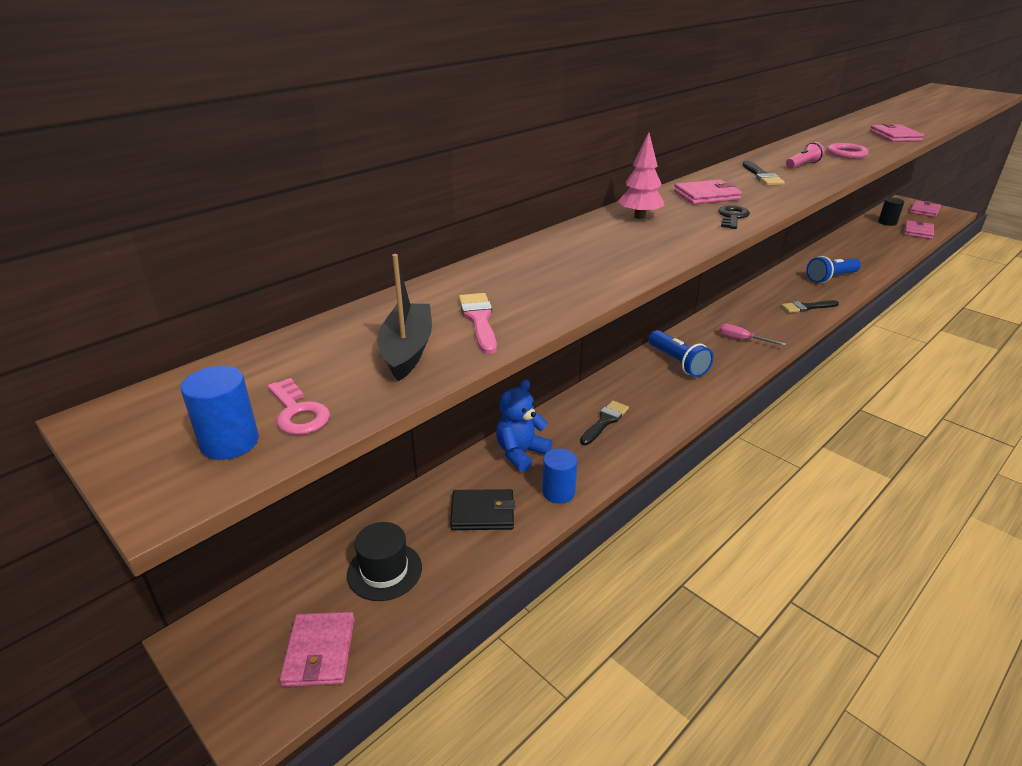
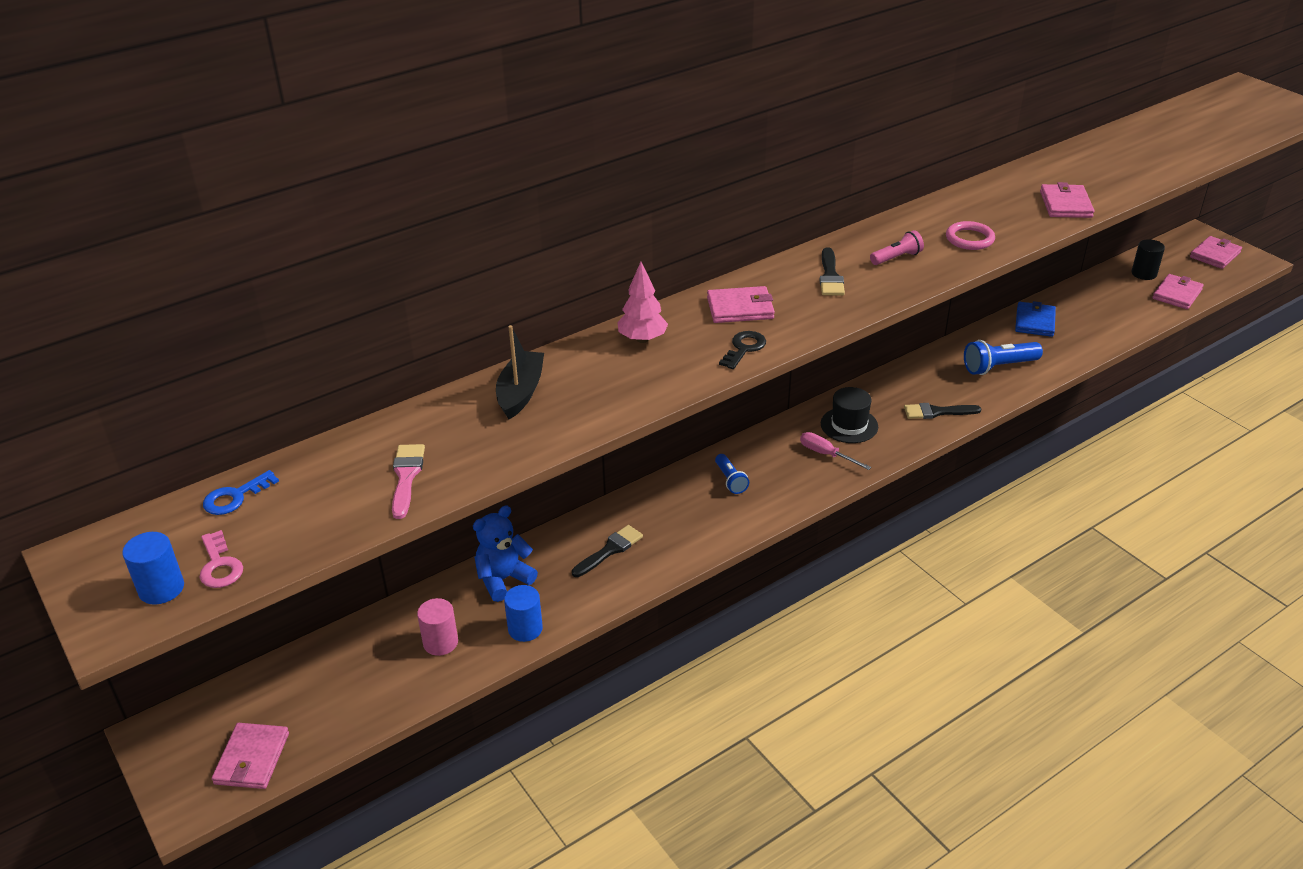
camera: 10 degrees right, 5 degrees up
(295, 350) = (235, 497): none -> blue key
(384, 571) = (328, 691): black hat -> black hat (849, 425)
(407, 350) = (329, 507): black boat -> black boat (520, 392)
(482, 513) = (440, 642): black wallet -> pink cylinder
(678, 363) = (730, 480): blue flashlight -> blue flashlight, size x0.60
(836, 251) = (1034, 321): none -> blue wallet

